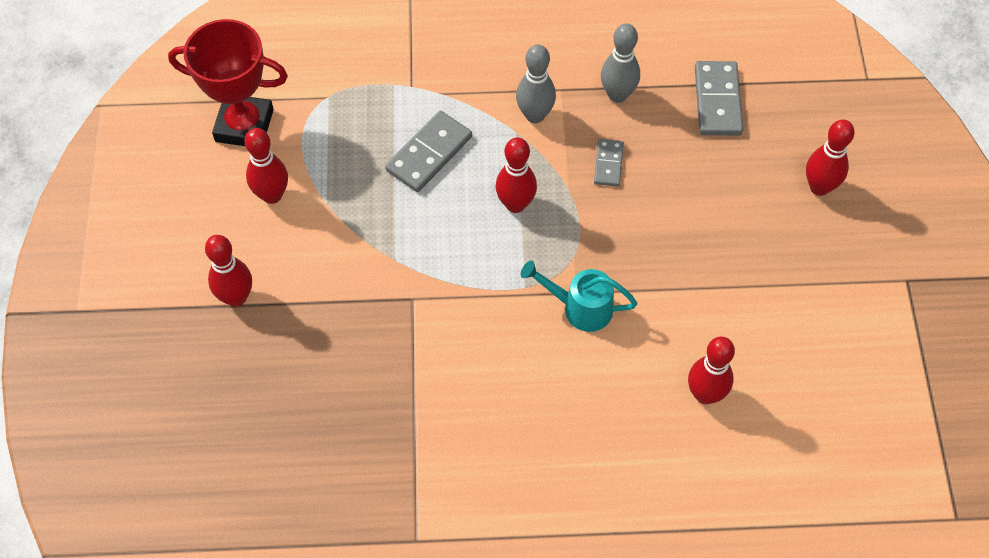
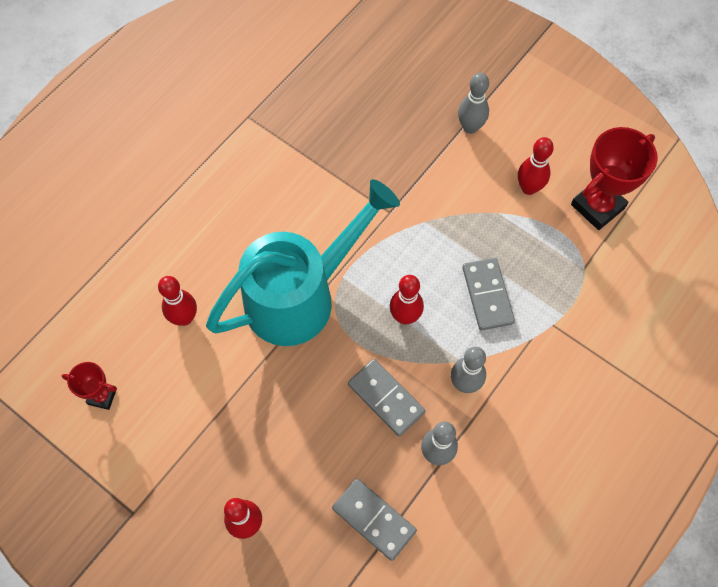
camera: 130 degrees right, 5 degrees up
(236, 297) = (470, 127): red bowling pin -> grey bowling pin
(580, 308) = (301, 296): turquoise watering can -> turquoise watering can, size x2.34
(608, 164) = (386, 398): grey domino -> grey domino, size x1.69
(849, 399) = (102, 396): none -> red trophy

